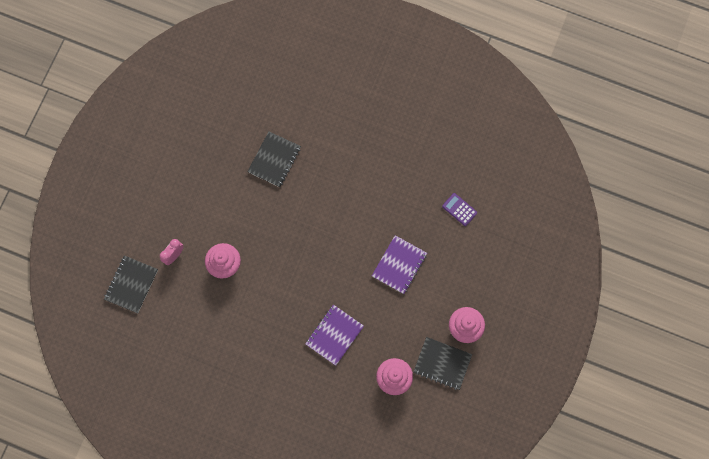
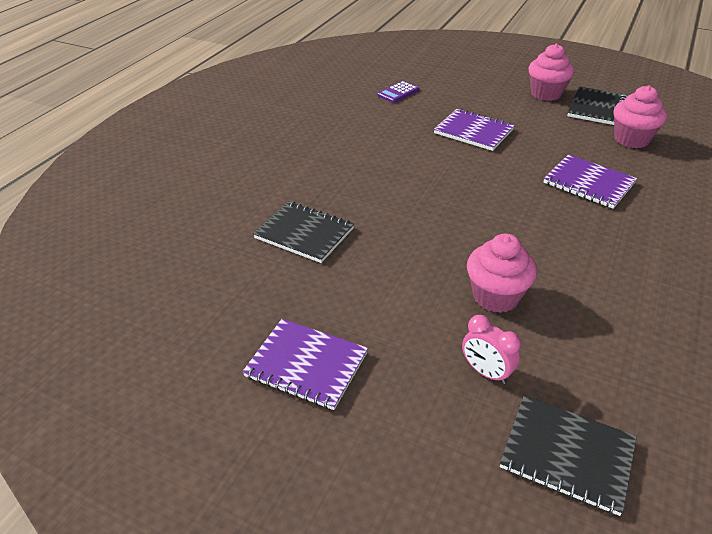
camera: 85 degrees left, 35 degrees down
(176, 173) = (306, 365): none -> purple notebook

